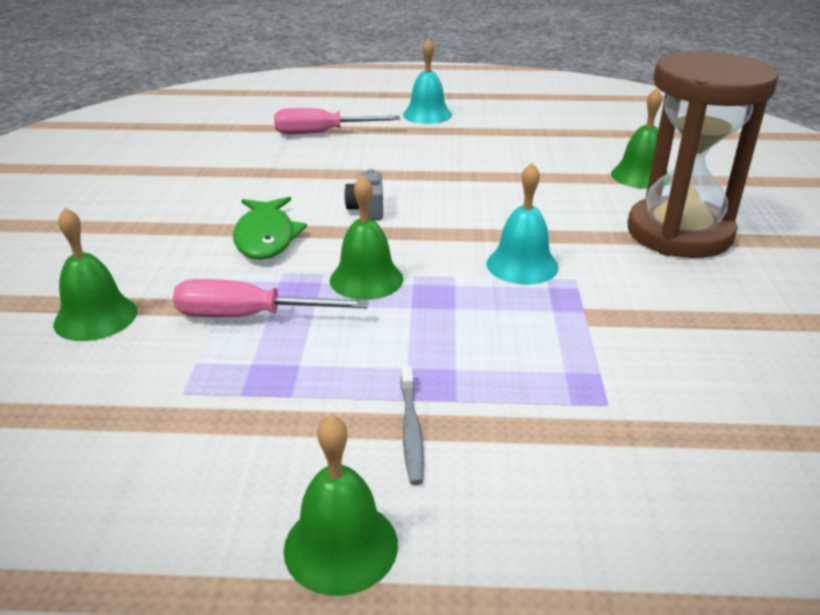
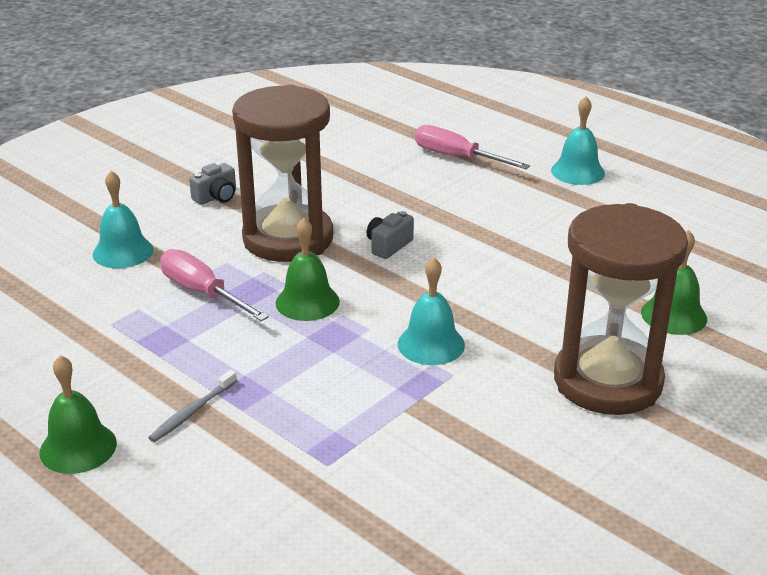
camera: 40 degrees right, 0 degrees up
(95, 317) = (123, 252): green bell -> turquoise bell
(137, 231) = (216, 197): none -> grey camera
(266, 237) = (288, 238): green fish -> brown hourglass

